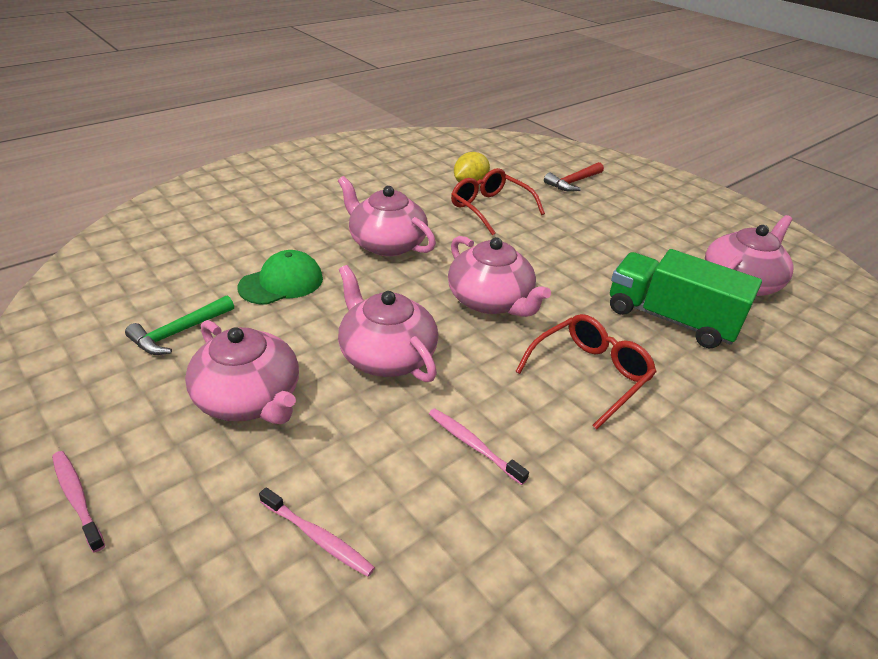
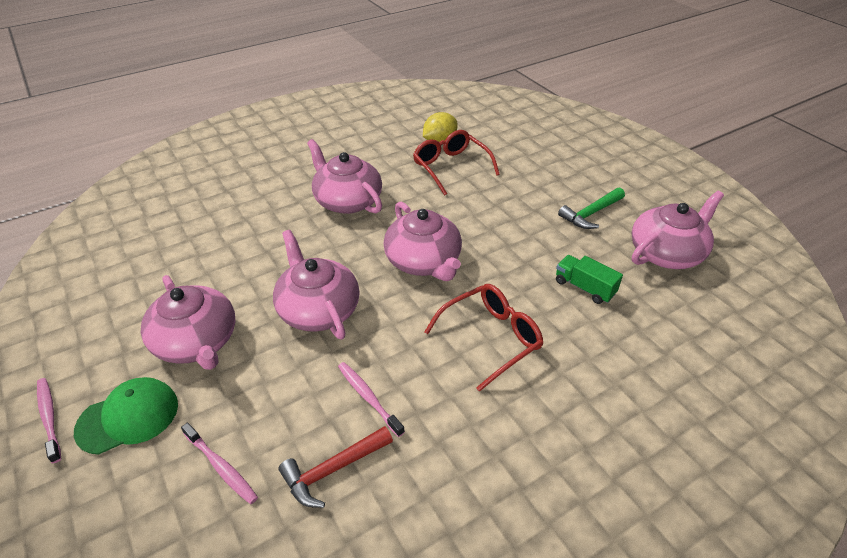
camera: 10 degrees right, 5 degrees up
(179, 332) = (155, 279): green hammer -> green hammer (591, 213)
(281, 283) = (248, 236): green cap -> green cap (128, 417)
(573, 182) = (538, 141): red hammer -> red hammer (333, 469)
(670, 319) = (584, 287): green truck -> green truck, size x0.52

